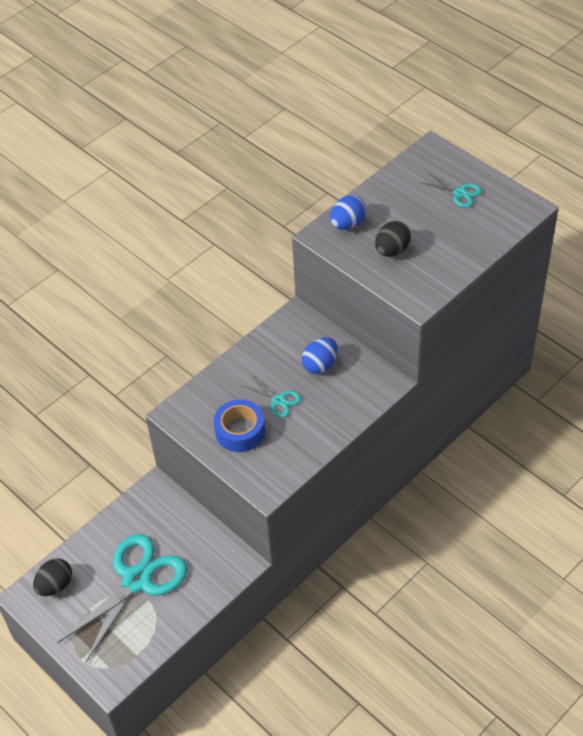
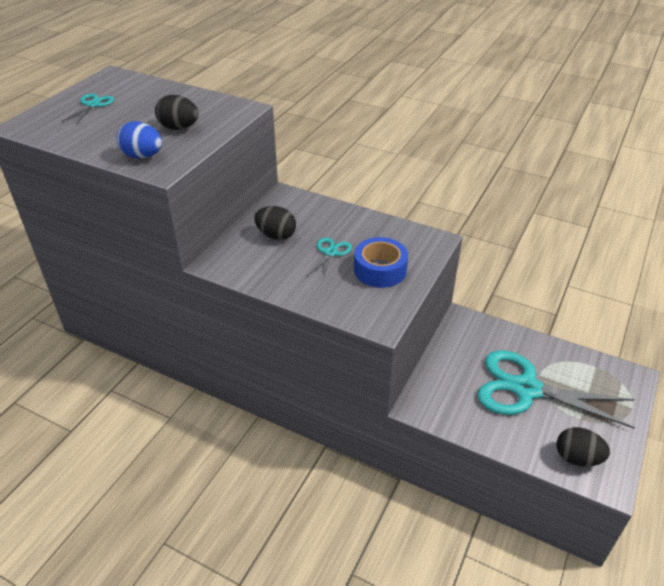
camera: 110 degrees left, 10 degrees down
(320, 365) = (276, 235): blue egg -> black egg

